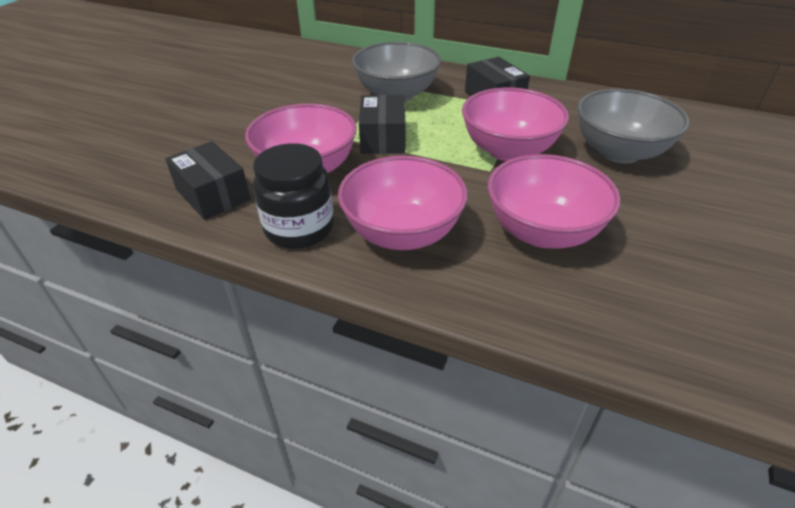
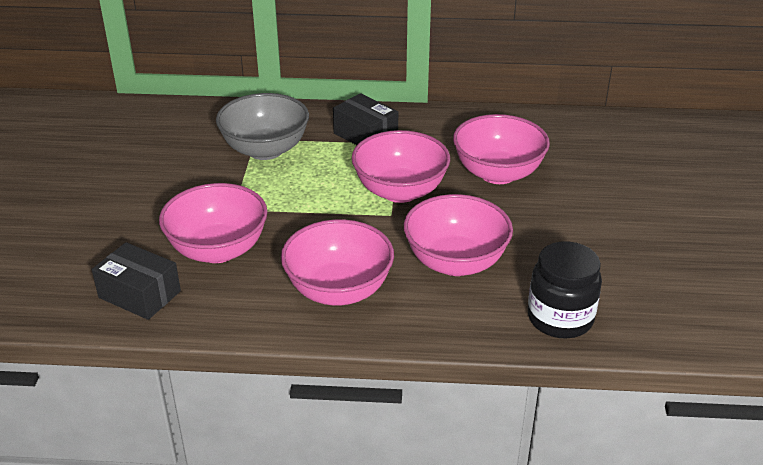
camera: 20 degrees left, 5 degrees down
(299, 228) = (244, 307): black jar -> black jar (560, 318)
(383, 138) = (276, 202): black box -> none
(619, 152) = (498, 173): grey bowl -> pink bowl

